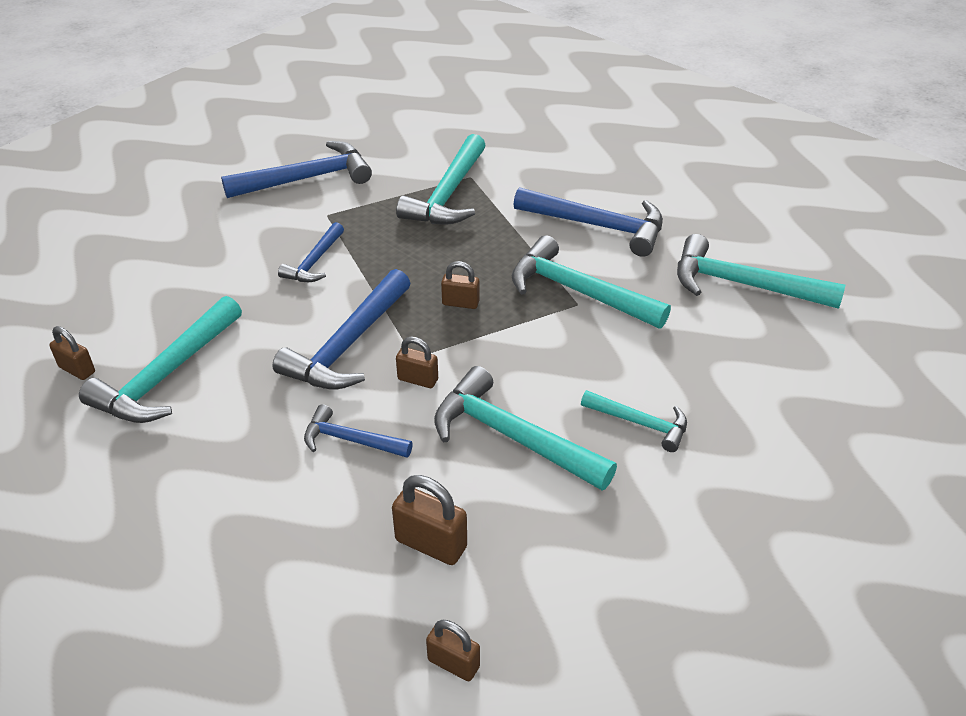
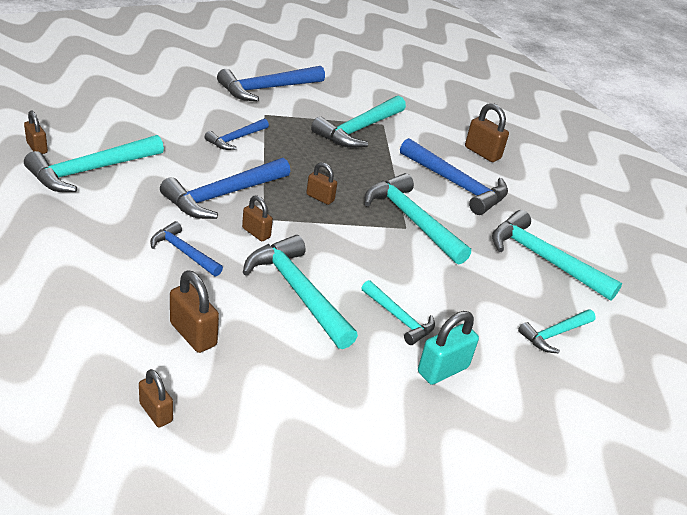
camera: 15 degrees right, 5 degrees down
(307, 178) = (266, 89): blue hammer -> blue hammer turned 150 degrees clockwise
(601, 173) = (482, 153): none -> brown padlock
(723, 467) = (442, 370): none -> turquoise padlock
(807, 373) = (554, 334): none -> turquoise hammer

